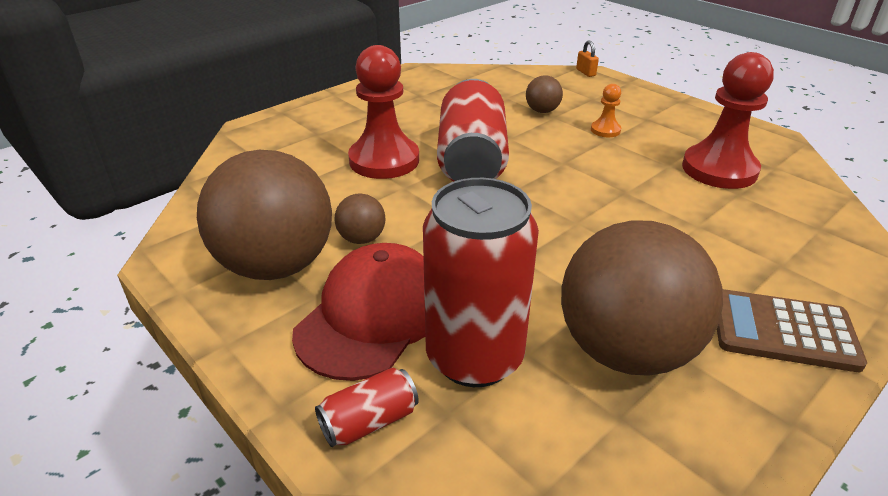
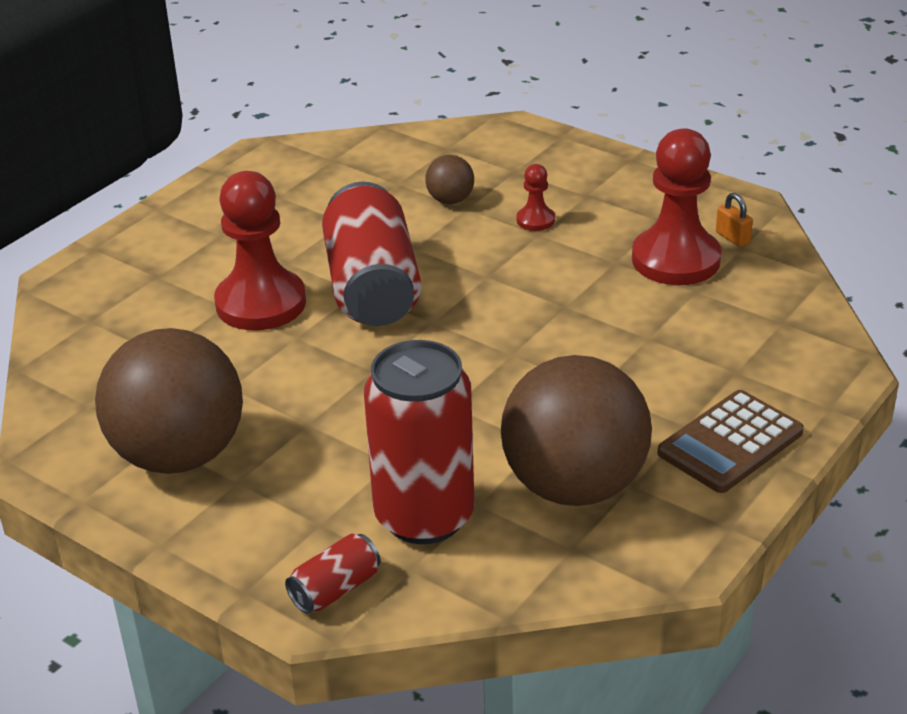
camera: 10 degrees left, 0 degrees up
(362, 239) = (267, 410): brown ball -> none
(373, 316) = (307, 492): red cap -> none
(585, 72) = (501, 126): orange padlock -> orange padlock (732, 238)
(605, 130) = (535, 220): orange pawn -> red pawn
(783, 331) = (730, 443): brown calculator -> brown calculator turned 45 degrees counterclockwise

